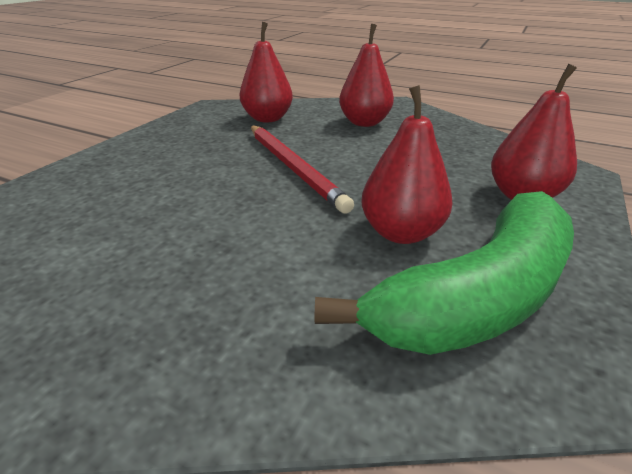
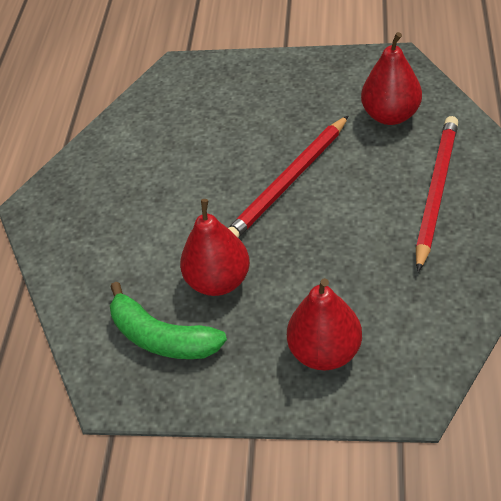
camera: 75 degrees right, 15 degrees up
(364, 123) = (436, 191): red pear -> red pencil
(478, 296) = (162, 337): green banana -> green banana, size x0.64

